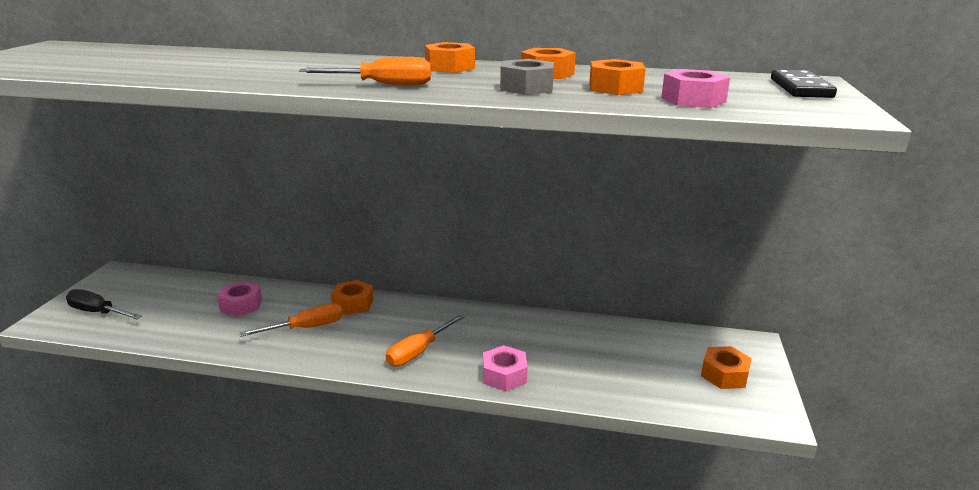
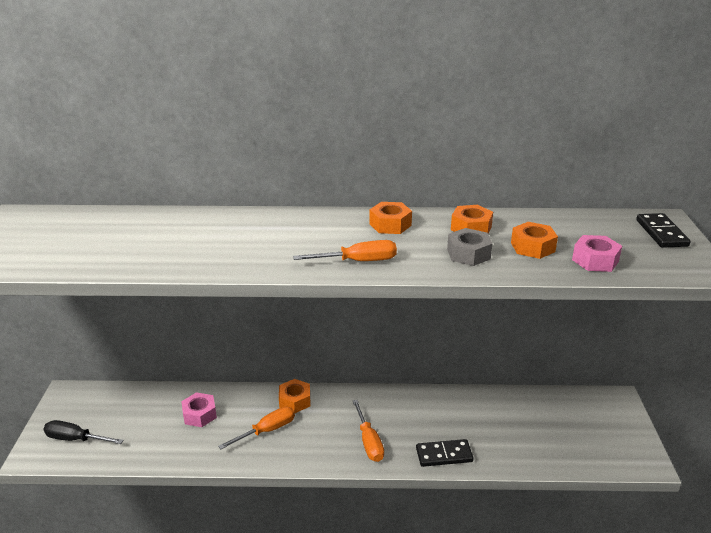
camera: 10 degrees left, 5 degrees up
(418, 352) = (369, 442): orange screwdriver -> orange screwdriver turned 45 degrees counterclockwise
(504, 375) = (444, 455): pink nut -> black domino
(724, 375) = (605, 430): orange nut -> none

